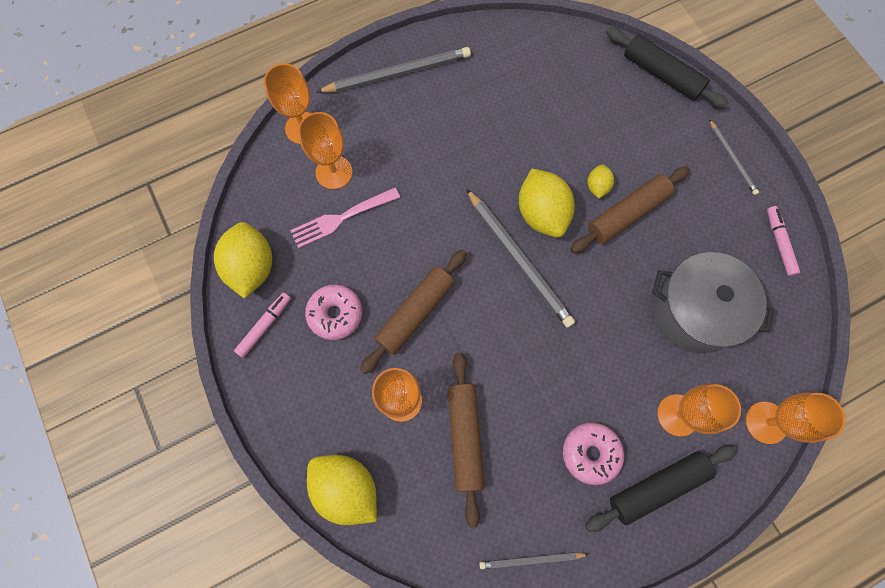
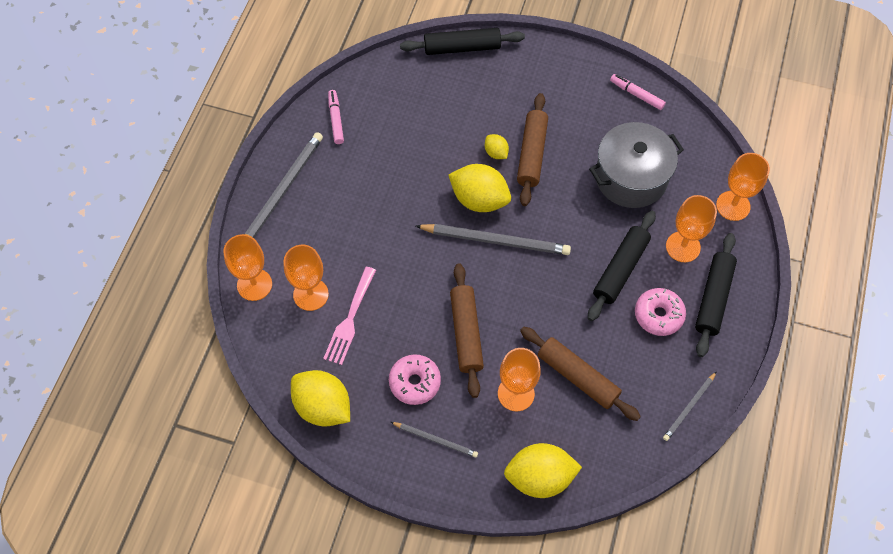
camera: 45 degrees left, 10 degrees down
(264, 326) = (375, 434): pink marker -> pink marker (336, 120)
(599, 382) = (620, 269): none -> black rolling pin
(732, 159) = (559, 66): grey pencil -> grey pencil (435, 440)

